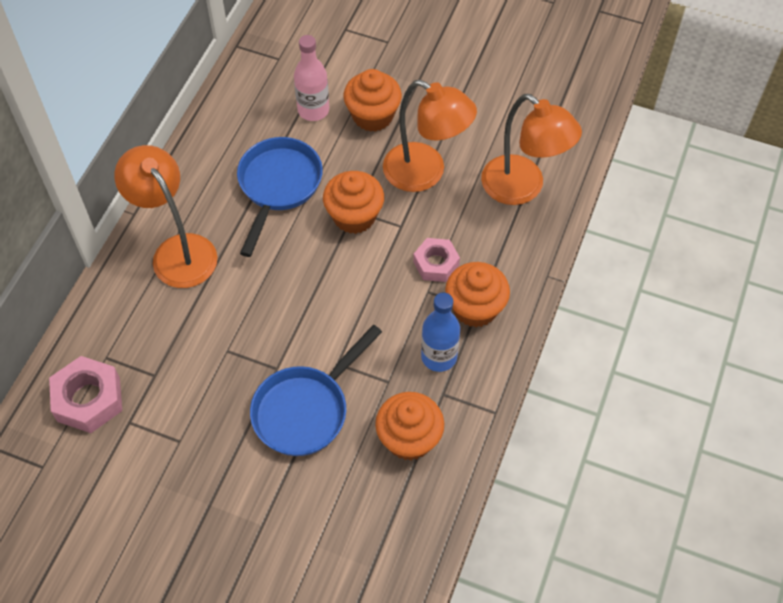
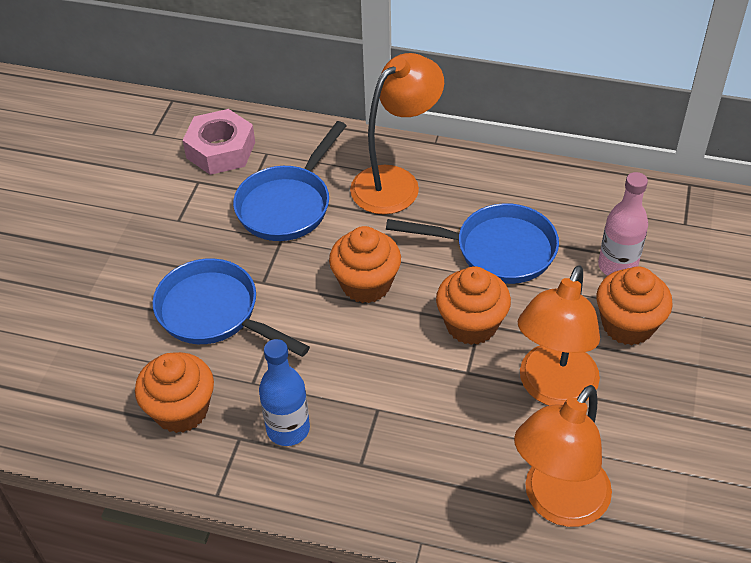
camera: 85 degrees right, 10 degrees down
(183, 342) = (288, 205): none -> blue pan
(436, 264) = (418, 414): pink nut -> none
(475, 308) = (360, 461): orange cupcake -> orange cupcake (366, 284)

